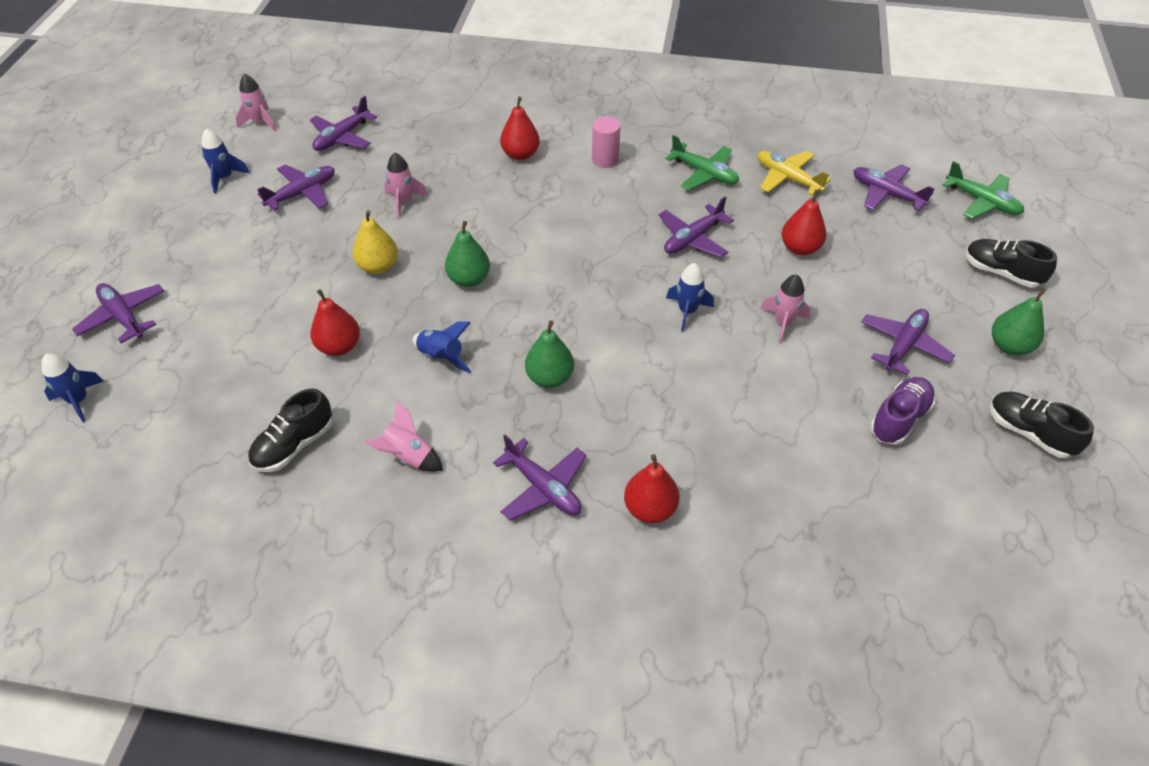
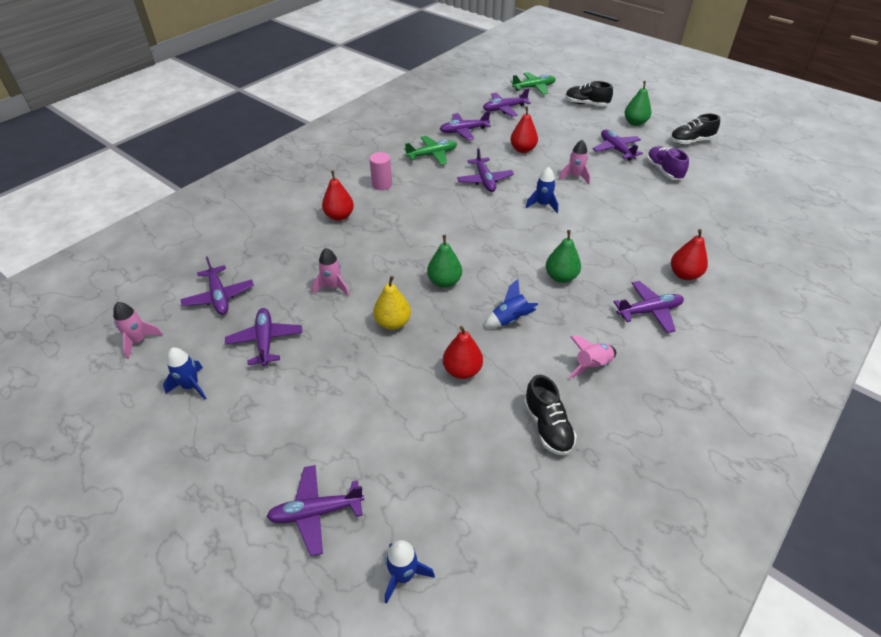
camera: 60 degrees left, 5 degrees down
(787, 178) = (463, 131): yellow plane -> purple plane
(1001, 273) = (586, 104): black shoe -> black shoe turned 45 degrees clockwise

